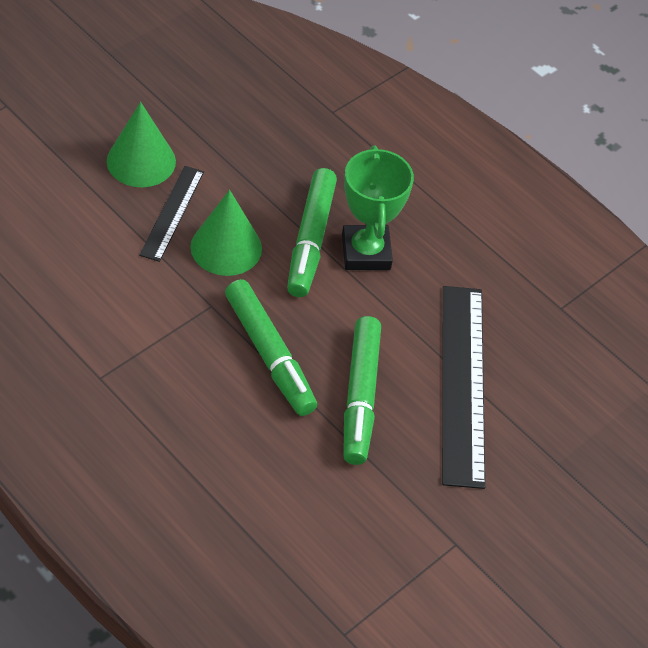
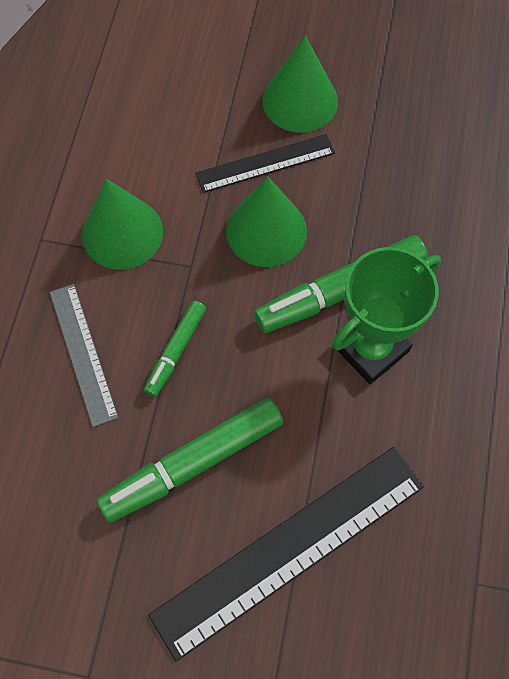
camera: 60 degrees right, 15 degrees up
(145, 327) = (122, 233): none -> green cone
(220, 408) = (82, 353): none -> grey ruler
(269, 355) = (175, 351): green marker -> green marker, size x0.56

